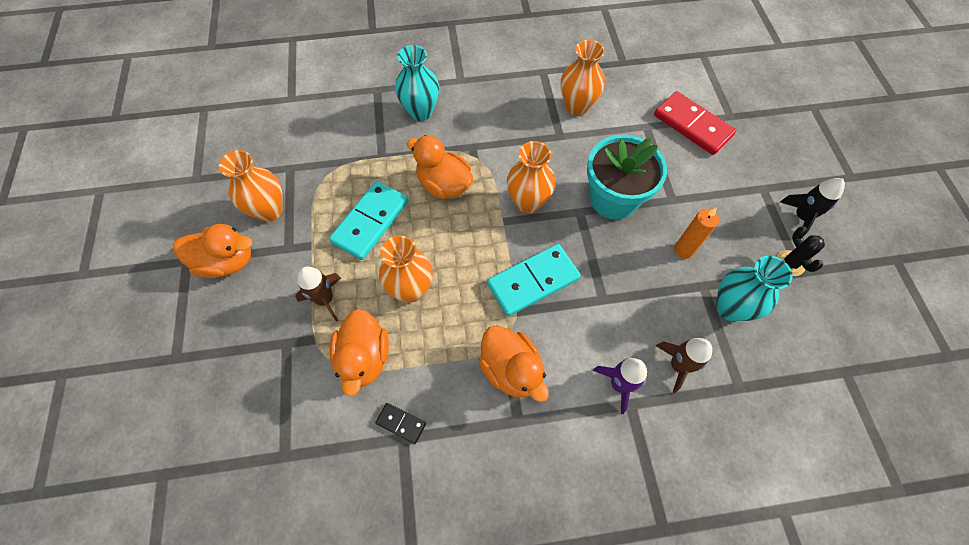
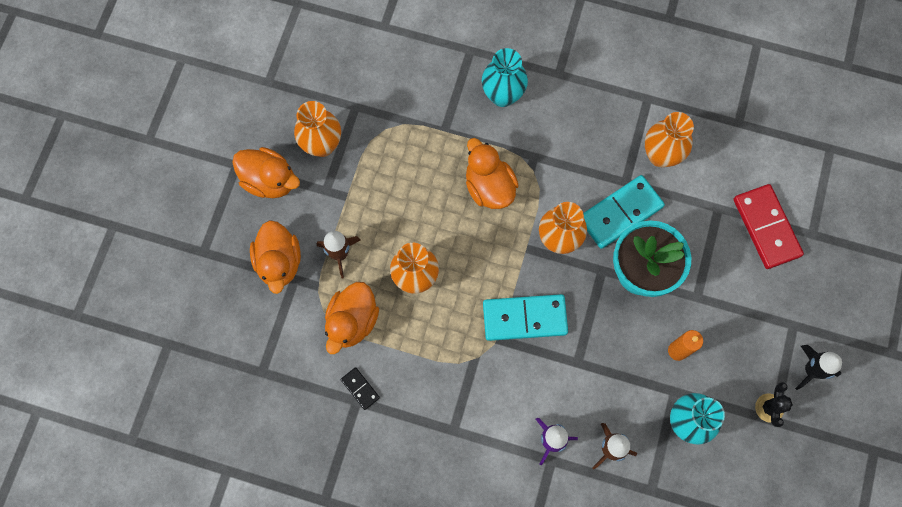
camera: 25 degrees right, 10 degrees up
(370, 222) = (407, 196): turquoise domino -> turquoise domino (620, 213)
(511, 370) = (468, 387): orange duck -> orange duck (279, 262)

